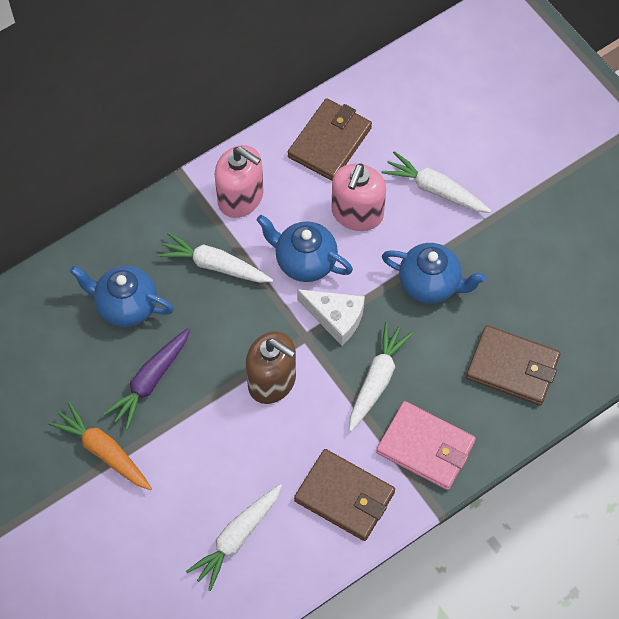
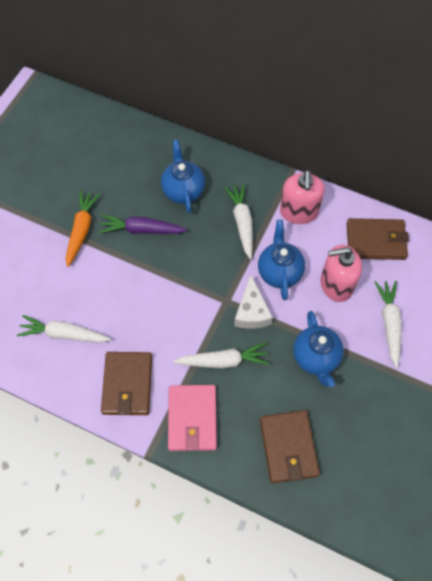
camera: 60 degrees right, 0 degrees up
(272, 381) = (183, 297): brown soap dispenser -> none

